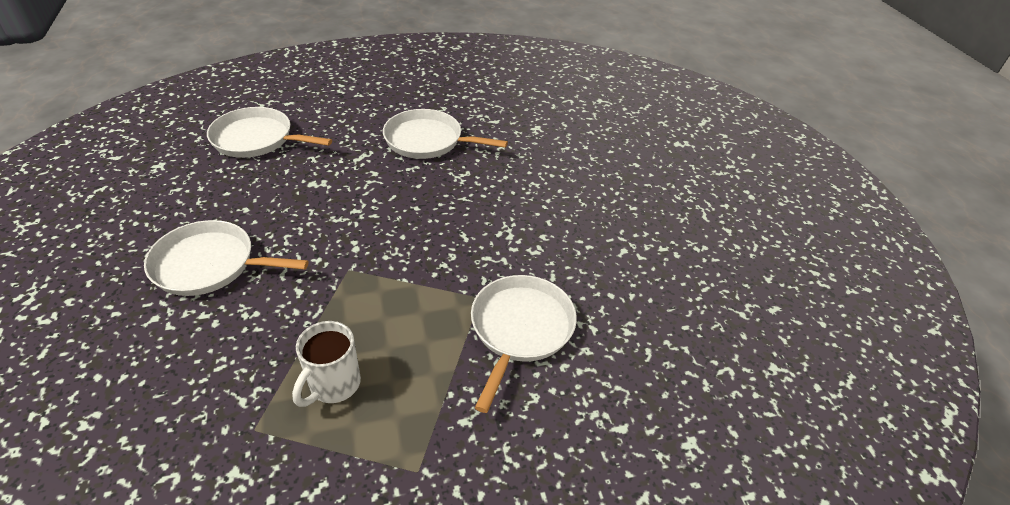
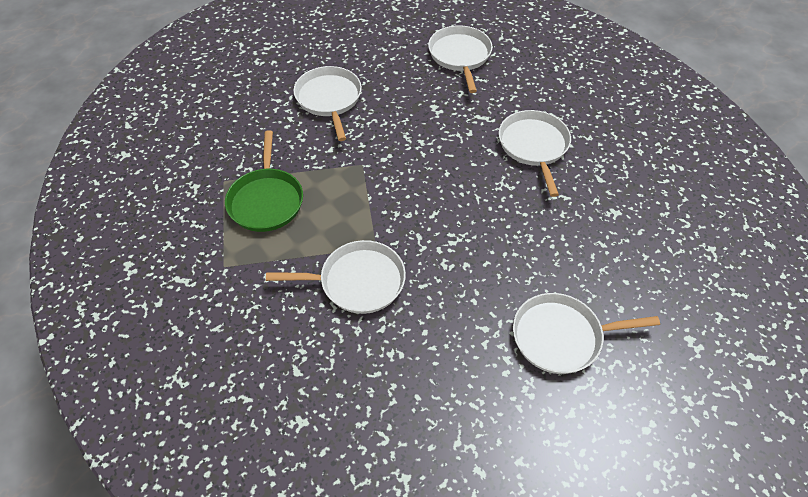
camera: 70 degrees right, 10 degrees up
(333, 385) = (266, 200): white mug -> green pan
(651, 207) = (561, 337): none -> white pan

